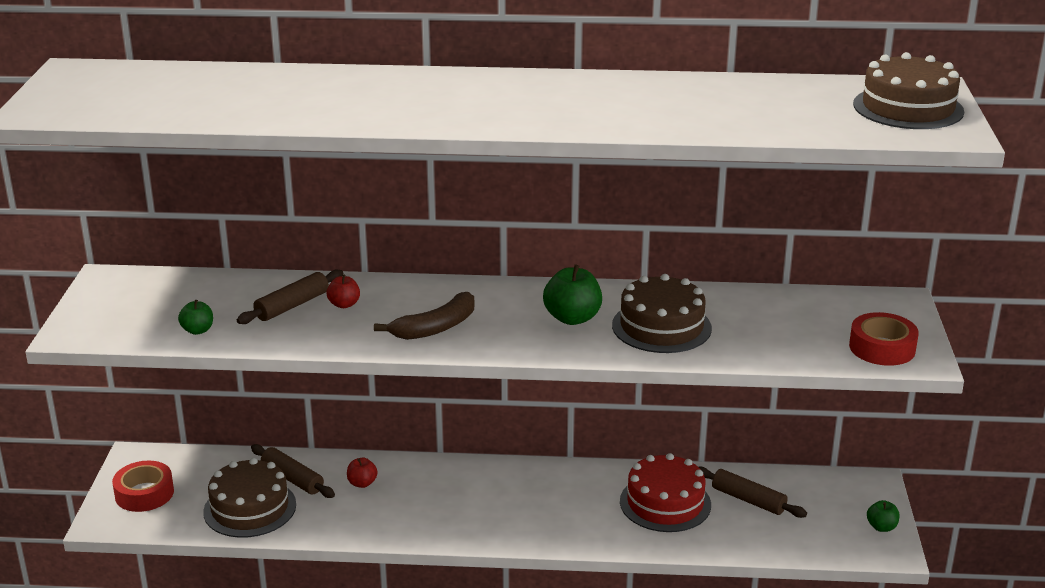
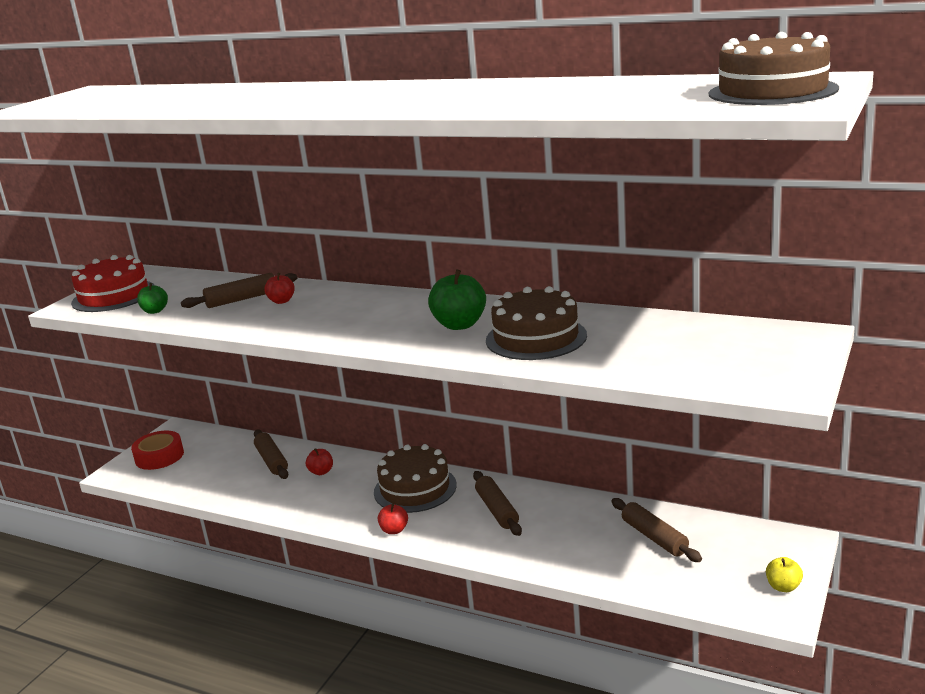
camera: 25 degrees right, 5 degrees down
(250, 508) = (223, 478): brown cake -> brown cake (415, 488)
(435, 327) = (335, 323): brown banana -> none
(492, 534) = (394, 530): none -> red apple
(582, 496) = (497, 510): none -> brown rolling pin
(665, 503) = (570, 527): red cake -> red cake (114, 296)
(881, 527) = (783, 587): green apple -> yellow apple
(882, 348) = (753, 375): red tape -> none

